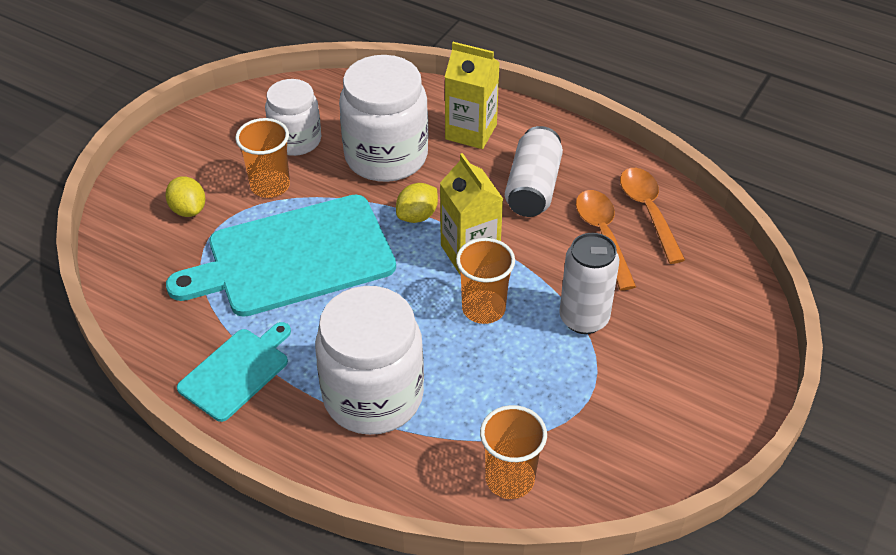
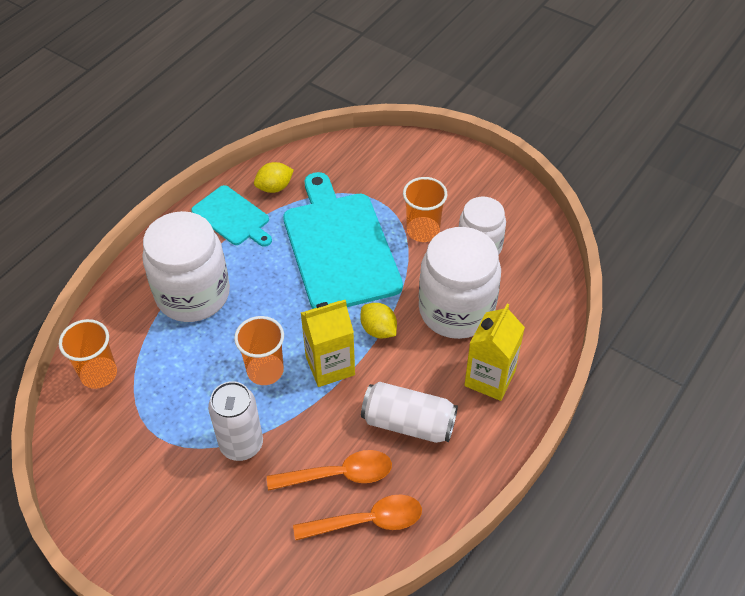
camera: 95 degrees right, 5 degrees up
(188, 210) = (398, 182): yellow lemon -> yellow lemon (274, 187)

